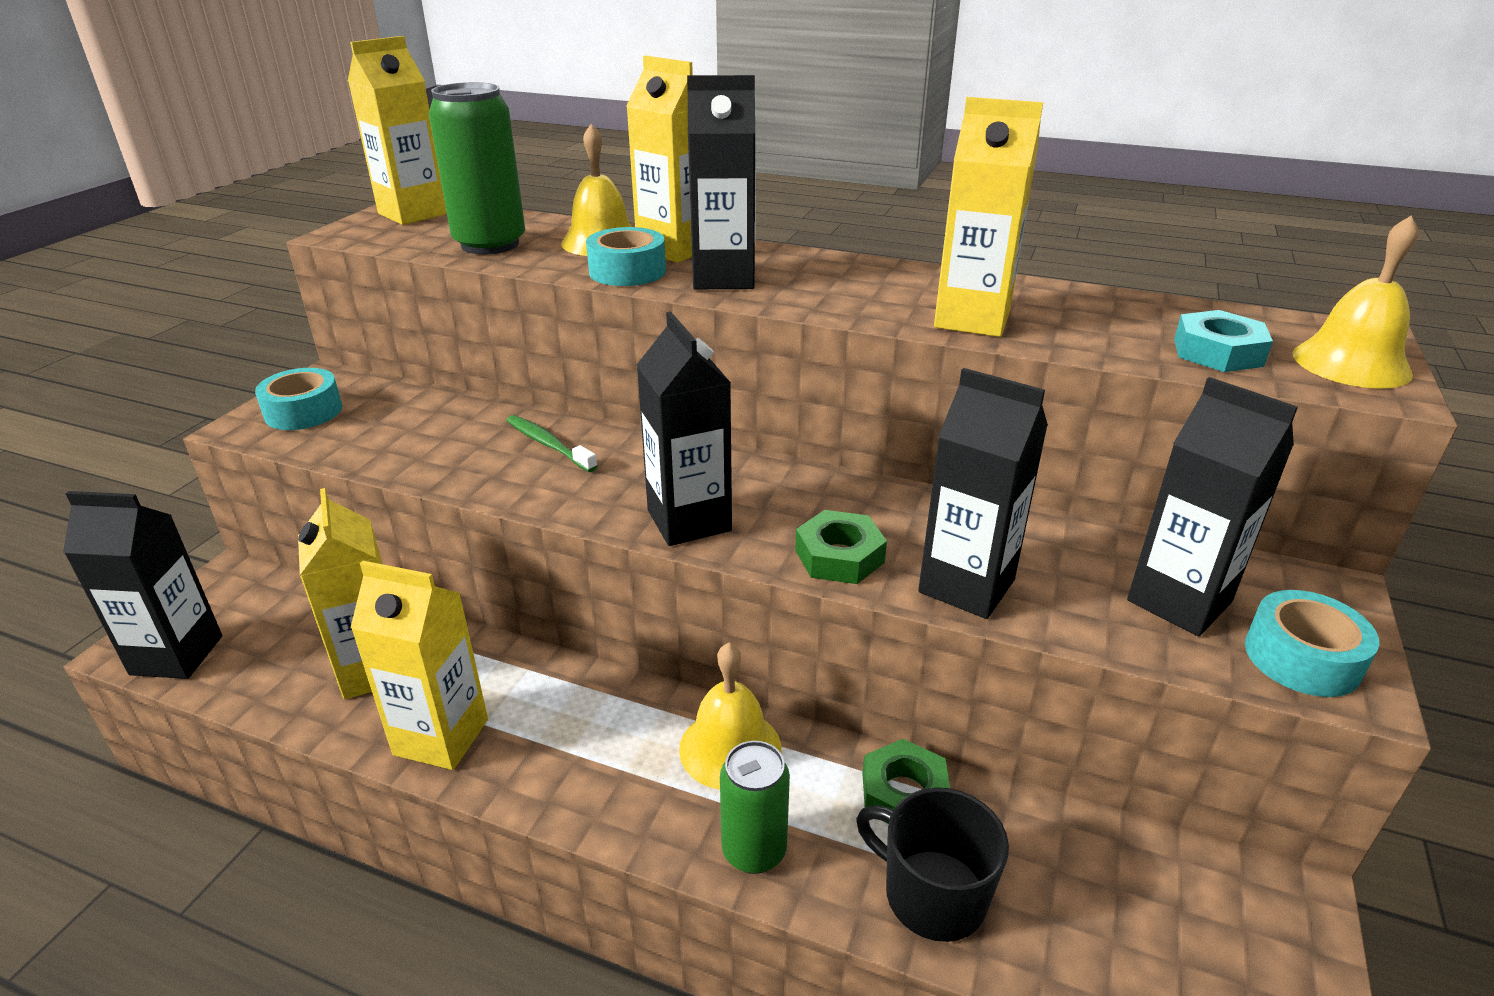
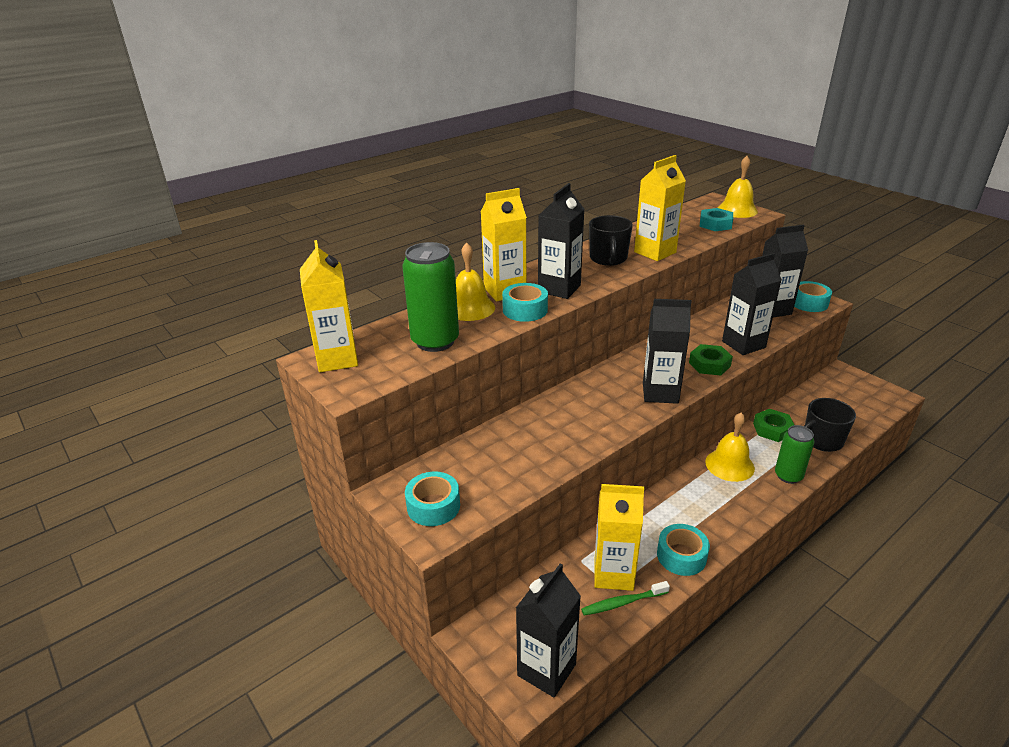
camera: 60 degrees left, 0 degrees up
(441, 737) = (681, 556): yellow carton -> turquoise tape
(548, 444) = (557, 417): green toothbrush -> green toothbrush (623, 603)
(886, 290) = (608, 259): none -> black mug

